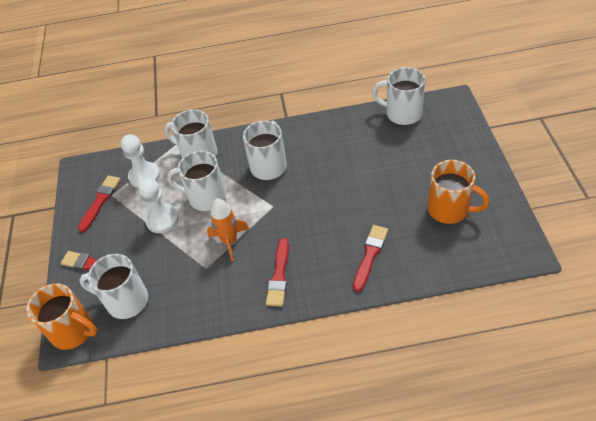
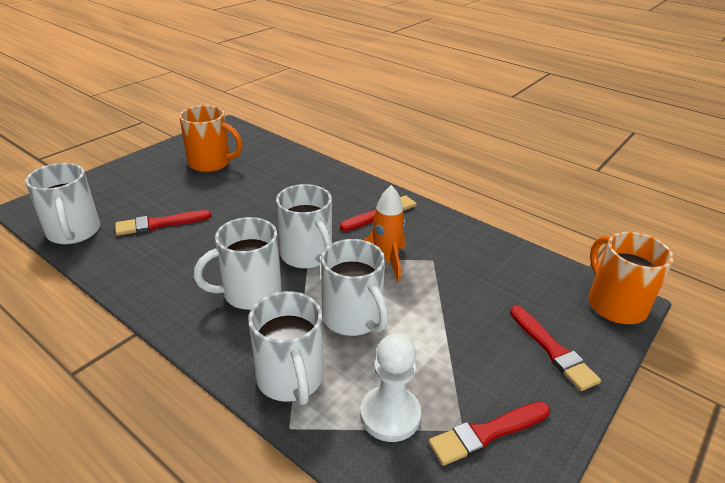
camera: 140 degrees left, 15 degrees down
(125, 301) = (538, 290): white mug -> white mug (307, 255)
(162, 219) = (427, 335): white pawn -> none
(370, 255) = (303, 180): red brush -> red brush (159, 224)
(449, 209) = (211, 163): orange mug -> orange mug turned 120 degrees clockwise

